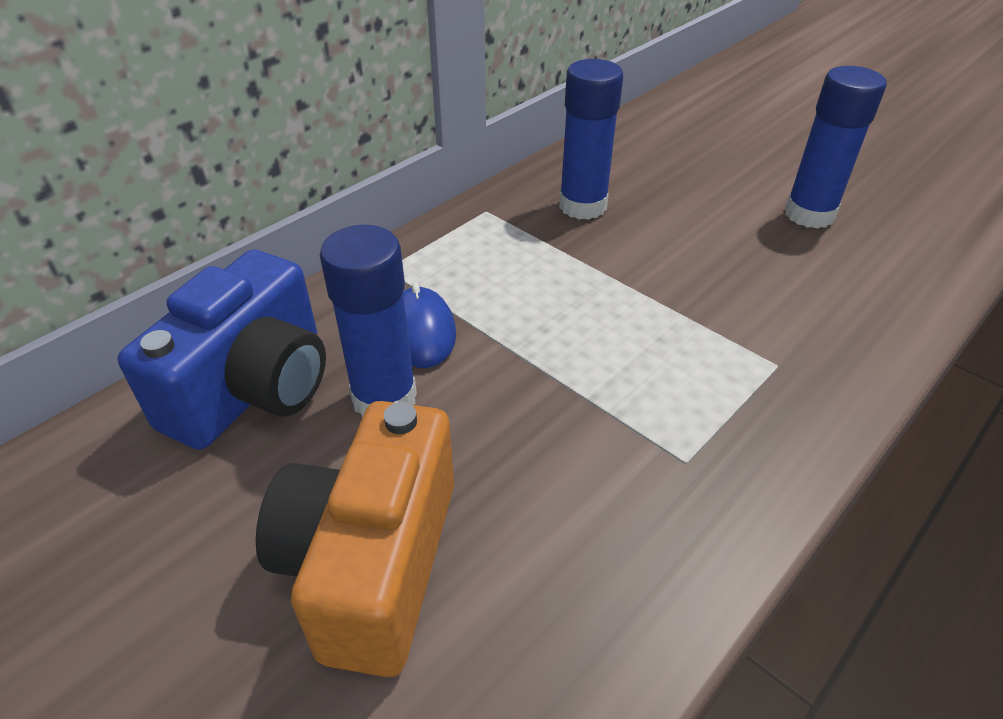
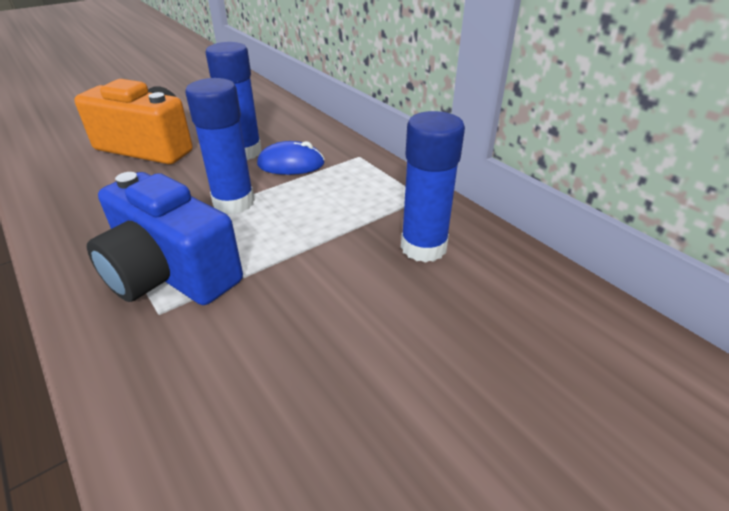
camera: 100 degrees right, 5 degrees down
(253, 387) = (274, 122): blue camera -> blue camera (171, 273)
(809, 214) = (376, 441): blue glue stick -> blue glue stick (234, 202)

